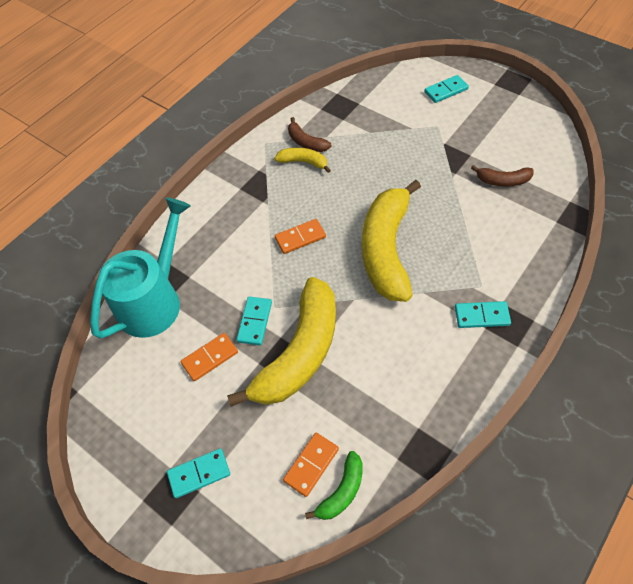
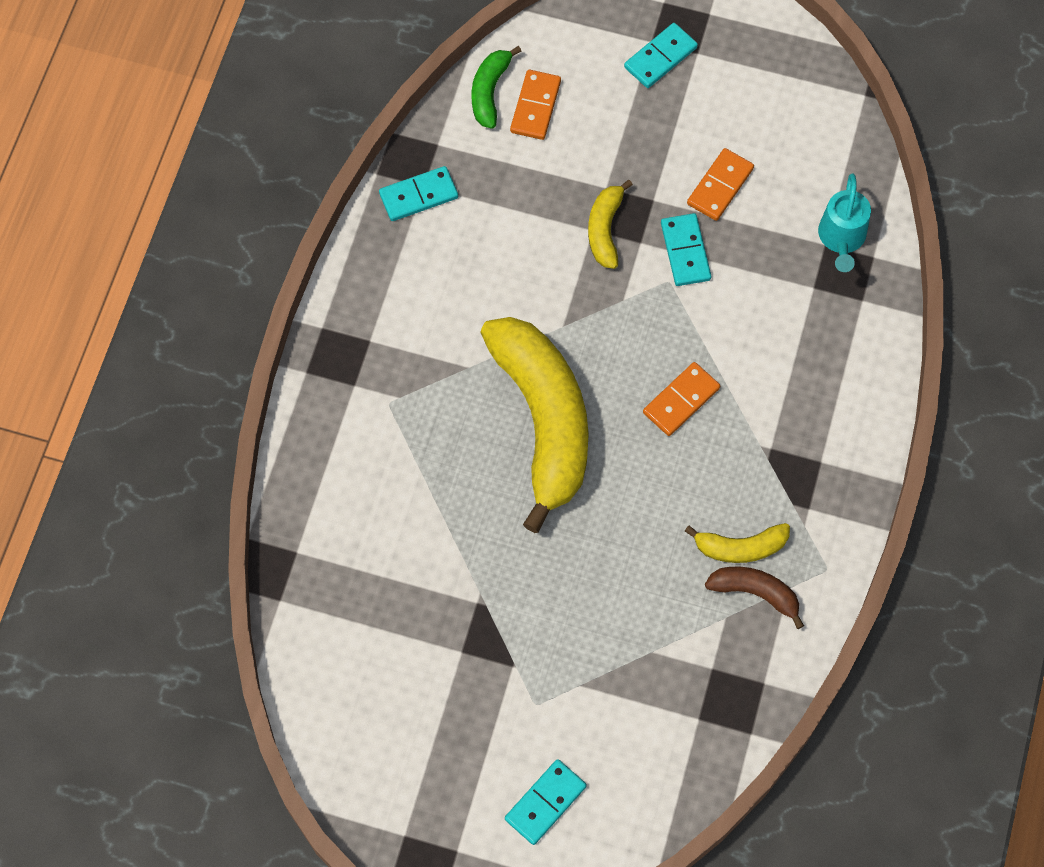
camera: 155 degrees right, 10 degrees up
(155, 299) = (841, 239): turquoise watering can -> turquoise watering can, size x0.52
(300, 353) = (605, 229): yellow banana -> yellow banana, size x0.45
(481, 316) = (378, 356): turquoise domino -> turquoise domino (418, 195)
(503, 181) = (395, 609): brown banana -> none

